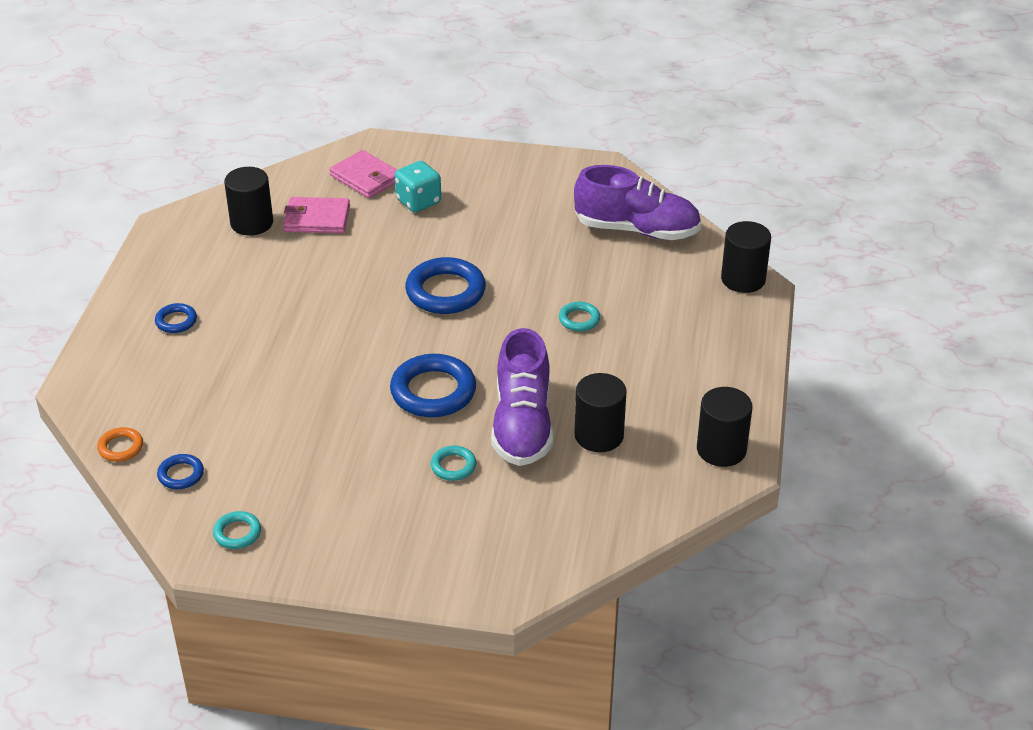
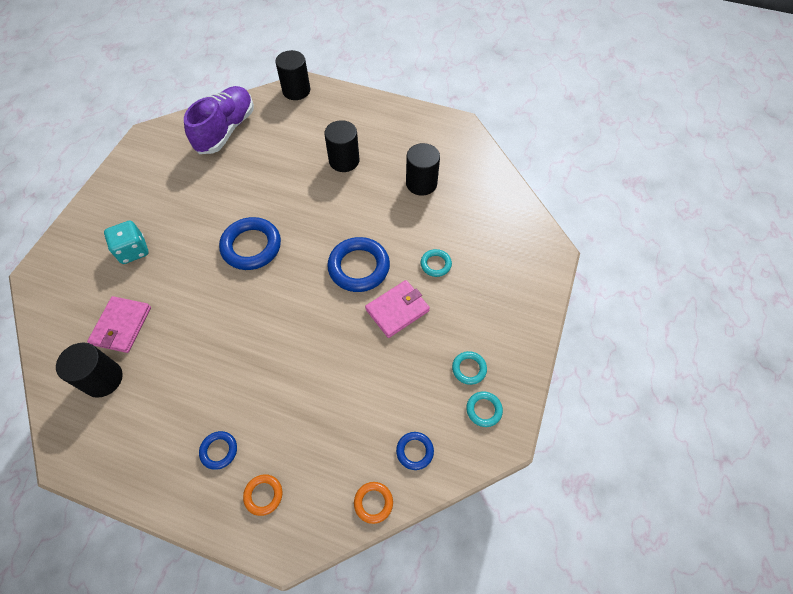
camera: 80 degrees left, 20 degrees up
(129, 362) = (263, 495): none -> orange ring
(366, 177) = (82, 284): pink wallet -> pink wallet (397, 310)
(522, 425) = (403, 221): purple shoe -> none
(579, 319) = (308, 175): turquoise ring -> turquoise ring (469, 369)
(721, 449) = (444, 130): black cylinder -> black cylinder (344, 161)

